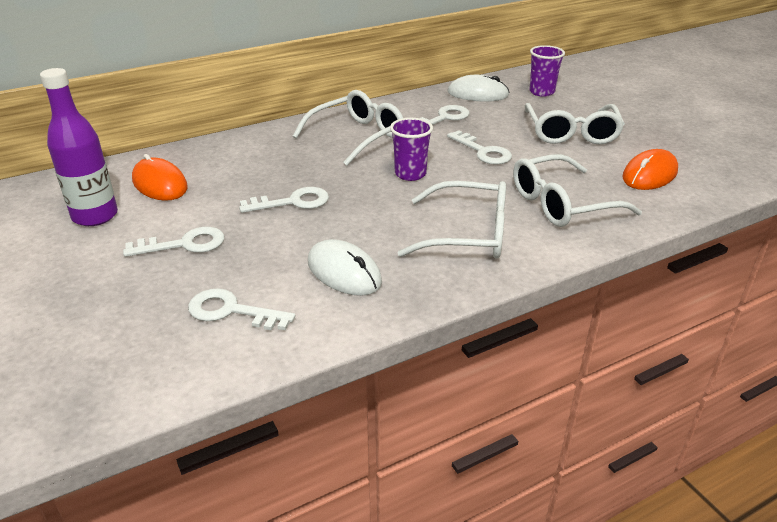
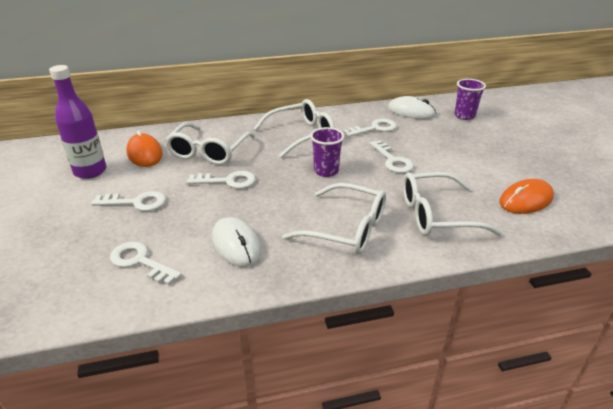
camera: 15 degrees right, 0 degrees up
(571, 133) = (473, 154): white glasses -> white glasses (208, 152)

